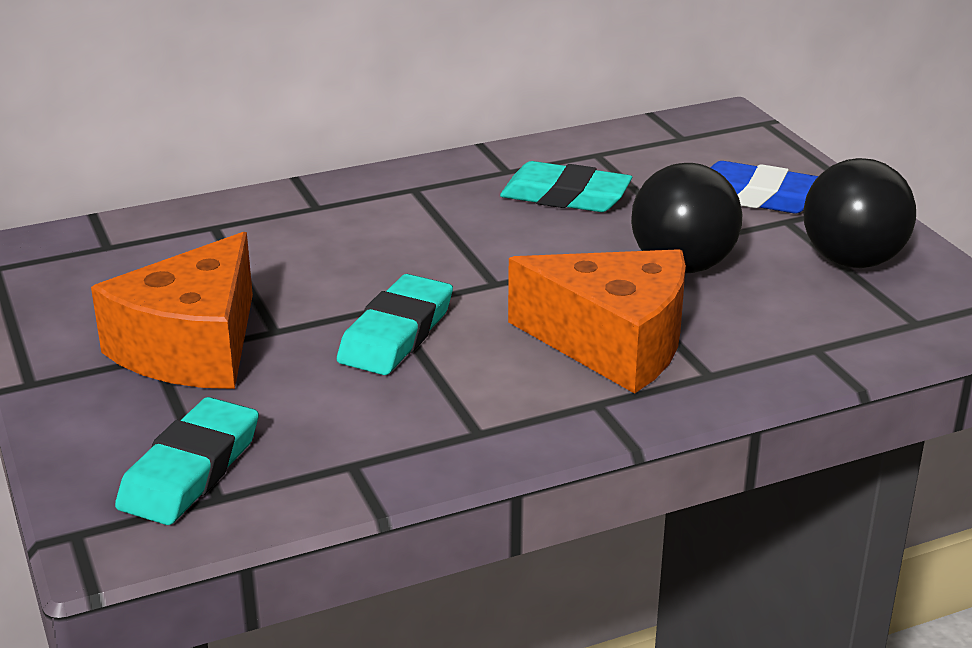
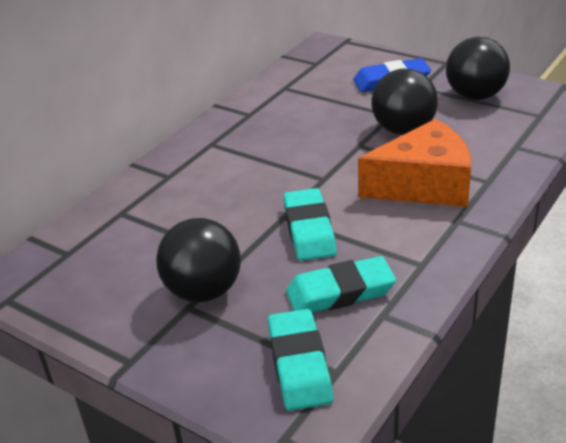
camera: 30 degrees left, 5 degrees up
(192, 347) = (204, 291): orange cheese -> black ball
(565, 196) = (298, 116): turquoise eraser -> turquoise eraser (340, 292)

